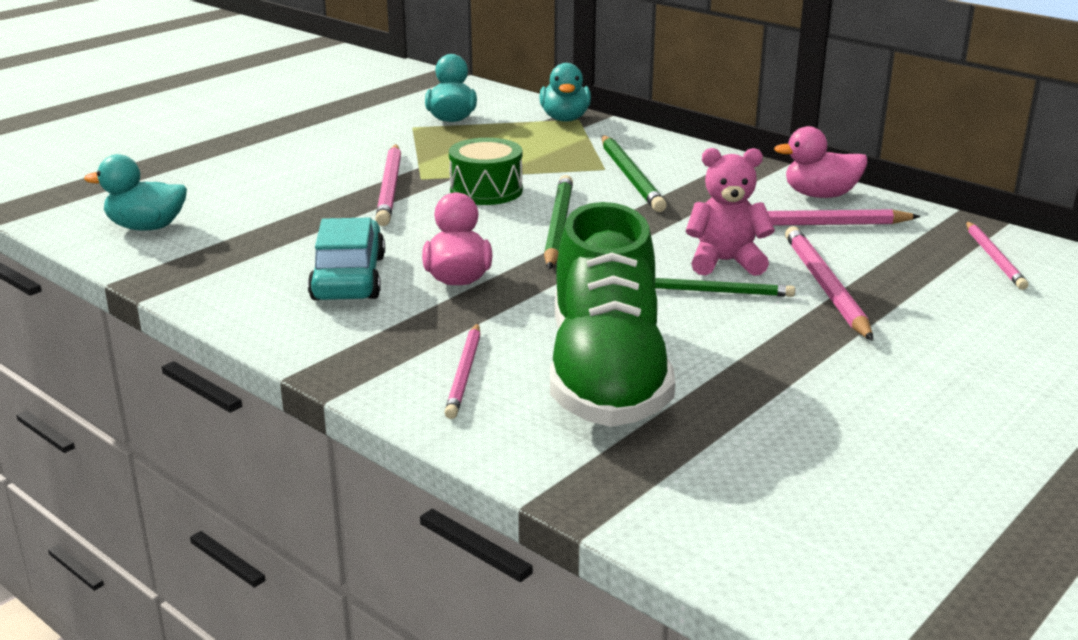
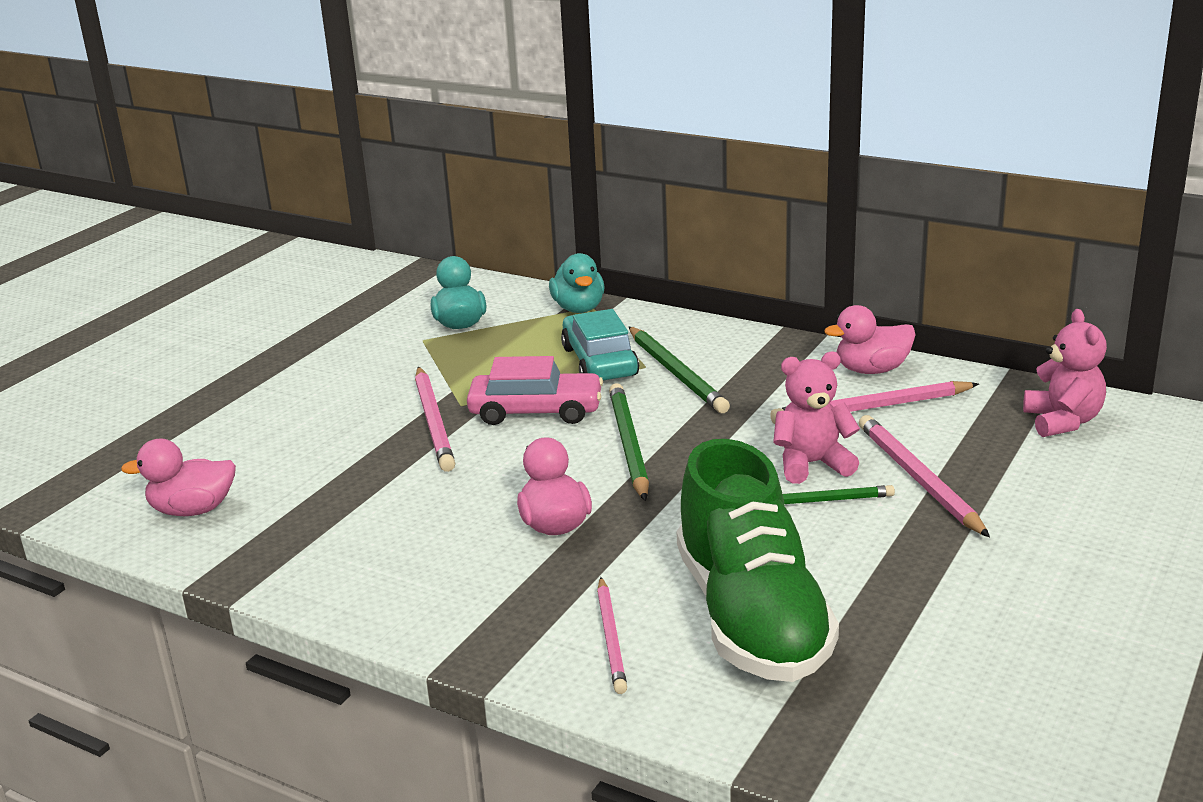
camera: 10 degrees left, 0 degrees up
(146, 227) = (193, 510): turquoise duck -> pink duck
(349, 278) = (441, 541): turquoise car -> turquoise car (599, 362)
(486, 191) = (536, 411): green drum -> pink car
(994, 258) = (1062, 421): pink pencil -> pink teddy bear

